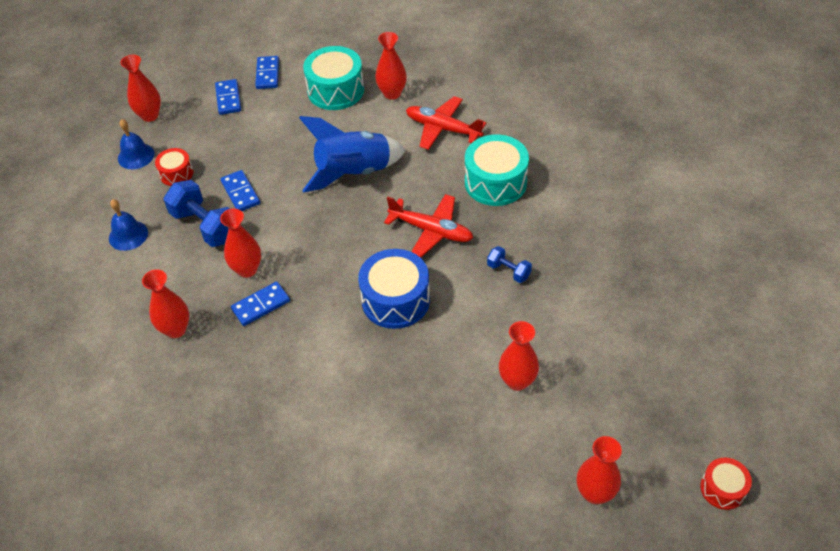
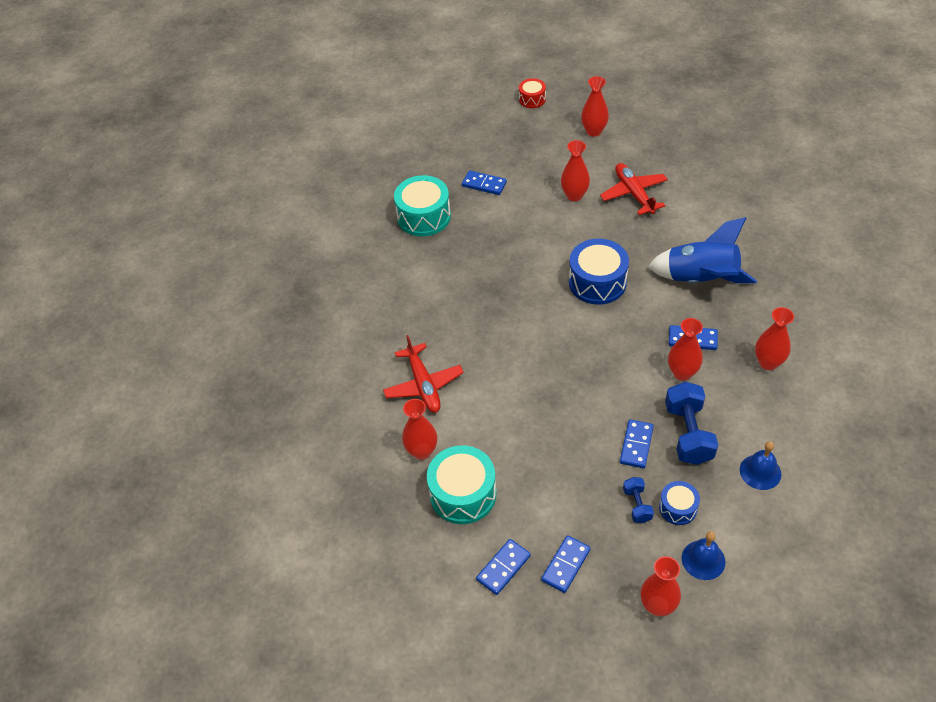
camera: 135 degrees left, 0 degrees up
(176, 173) = (678, 508): red drum -> blue drum
(354, 173) = (531, 396): blue rocket -> blue rocket (700, 280)
(431, 231) = (524, 310): red plane -> red plane (634, 193)
(495, 182) = (441, 314): turquoise drum -> turquoise drum (424, 217)
(508, 271) = (507, 252): blue dumbbell -> blue dumbbell (637, 505)
(620, 326) = (484, 184): none -> blue domino

